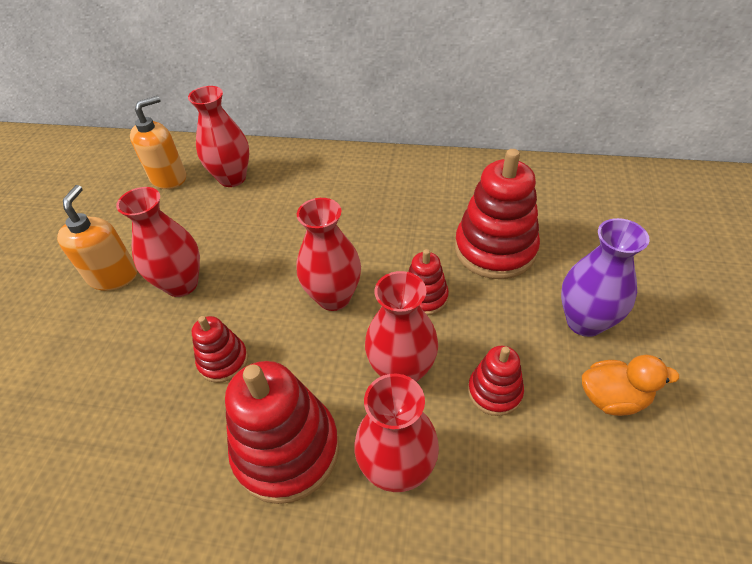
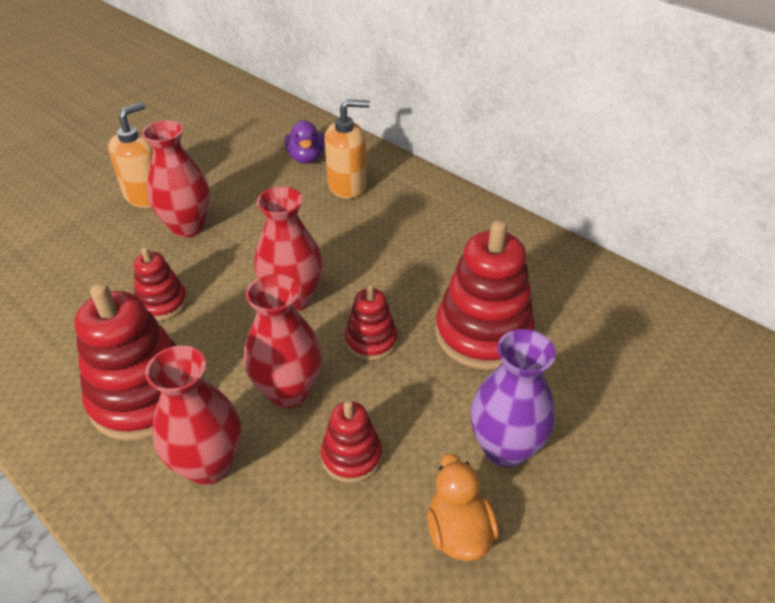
camera: 30 degrees right, 5 degrees down
(169, 178) = (256, 135): orange soap dispenser -> orange soap dispenser (347, 186)
(232, 178) = (306, 157): red vase -> purple duck
(613, 398) = (458, 531): orange duck -> orange duck turned 135 degrees counterclockwise

